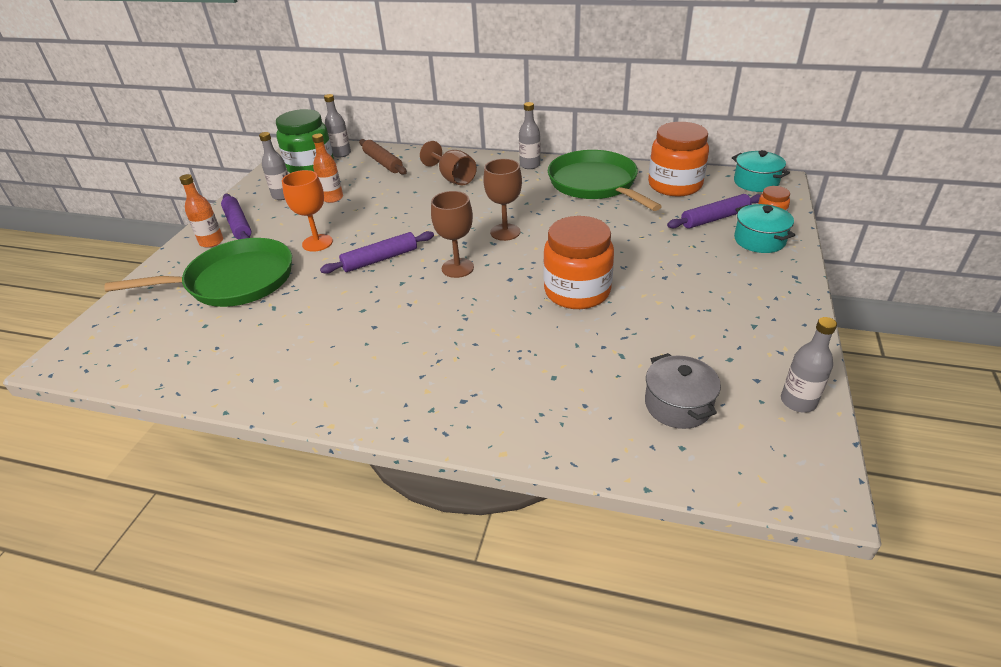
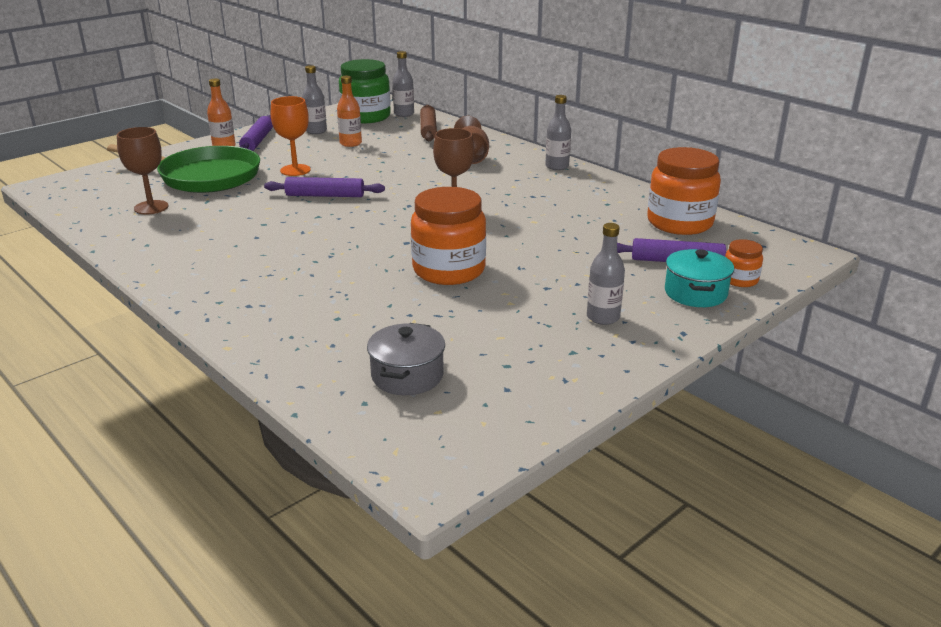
camera: 30 degrees right, 10 degrees down
(457, 268) = (375, 221): brown goblet -> brown goblet (151, 207)
(595, 184) = (597, 198): green pan -> none
(756, 182) = (778, 247): turquoise pot -> none
(798, 401) = (519, 418): grey bottle -> grey bottle (603, 317)

